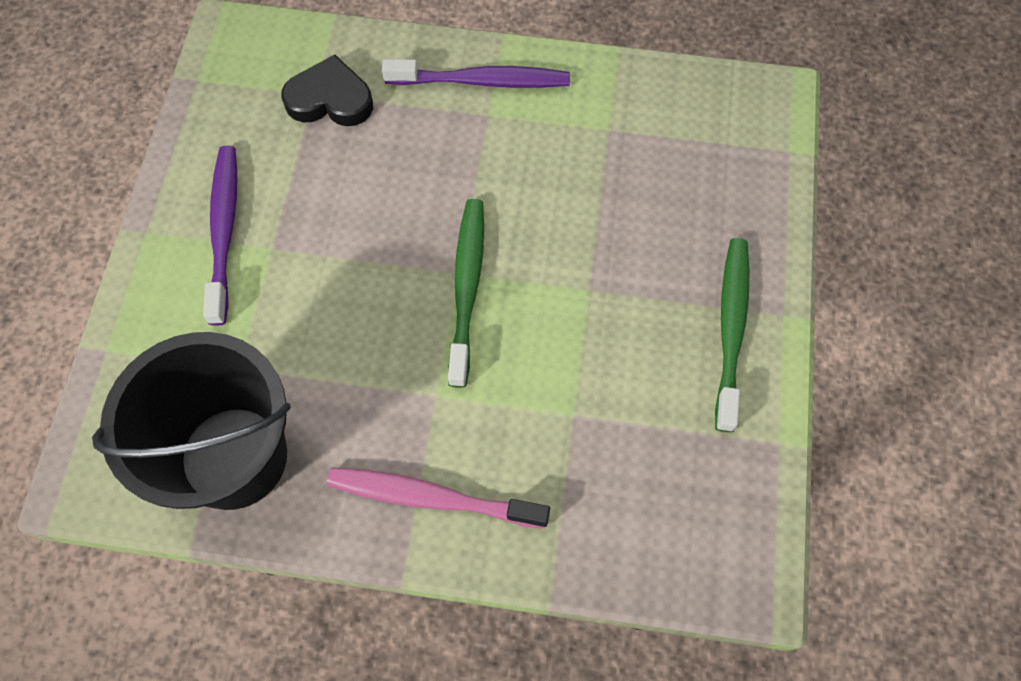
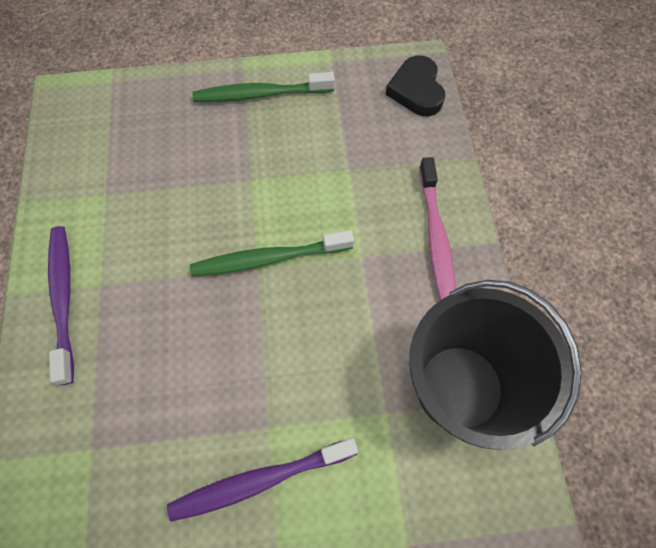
camera: 105 degrees left, 0 degrees up
(330, 99) = (96, 430): black heart -> black heart (416, 90)

